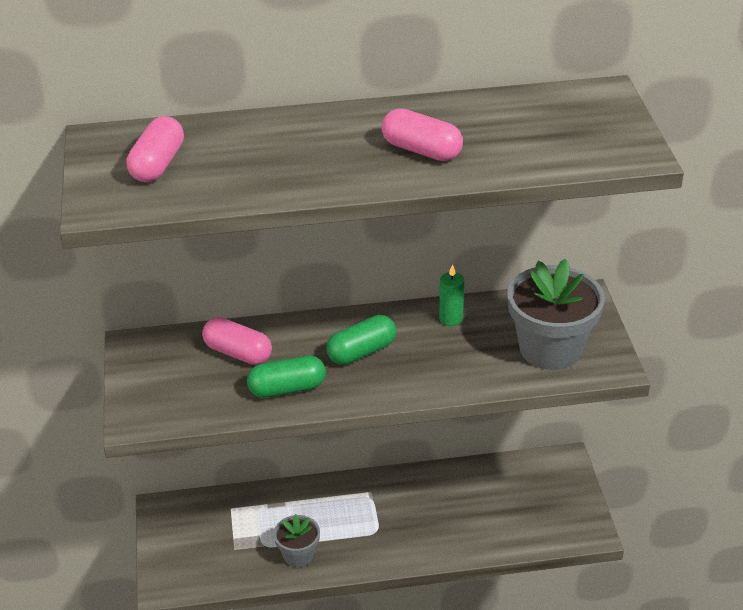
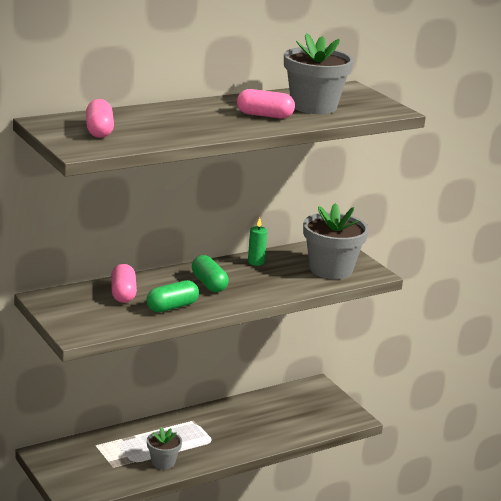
camera: 25 degrees left, 15 degrees down
(238, 353) = (123, 294): pink capsule -> pink capsule turned 75 degrees clockwise
(362, 352) = (209, 284): green capsule -> green capsule turned 60 degrees counterclockwise
(513, 135) = (313, 106): none -> grey flower pot

